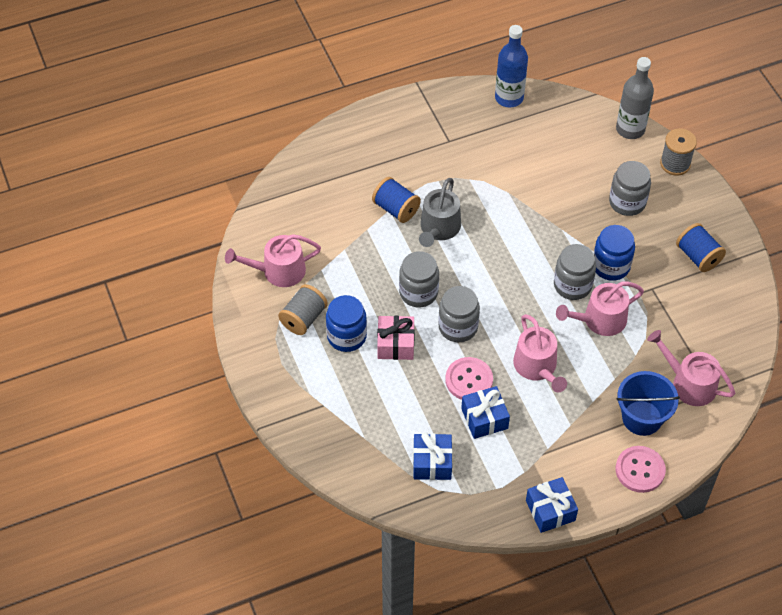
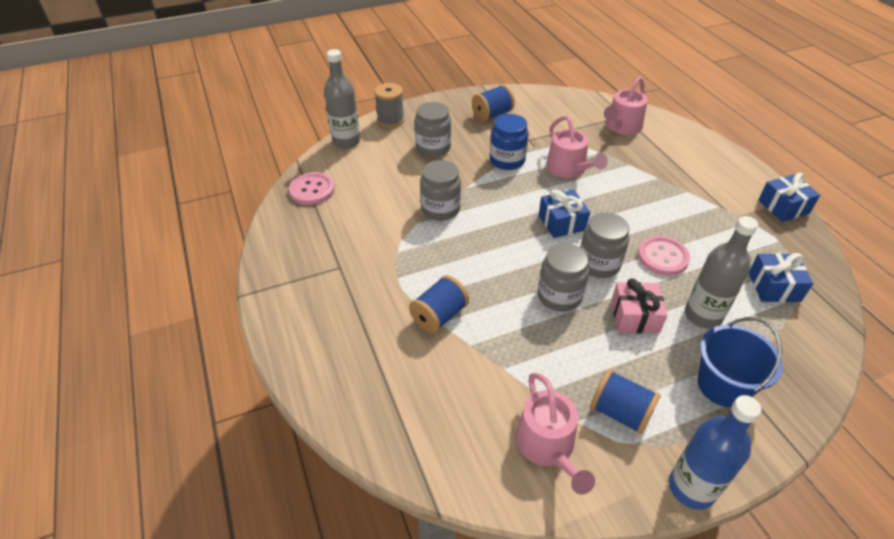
camera: 90 degrees left, 10 degrees down
(303, 318) = (620, 412): grey spool -> blue spool
(346, 336) = (636, 364): blue jar -> none
(397, 395) = (703, 315): none -> grey bottle
(439, 228) = (467, 277): grey watering can -> none
(484, 418) = (704, 246): blue gift -> blue gift (561, 222)
(509, 98) = (286, 218): blue bottle -> blue bottle (691, 488)
(537, 367) = (631, 209): pink watering can -> none
(572, 285) = (532, 184): grey jar -> grey jar (440, 209)
(640, 470) = (716, 155): pink button -> pink button (312, 190)
(642, 418) = (664, 152): blue bucket -> blue bucket (722, 385)

